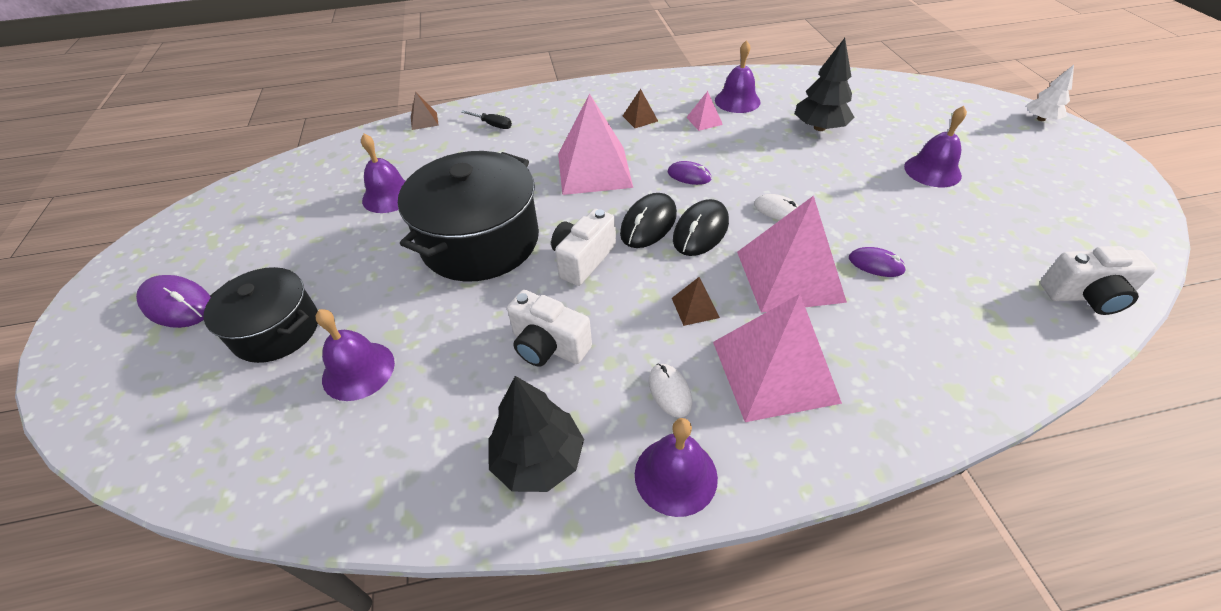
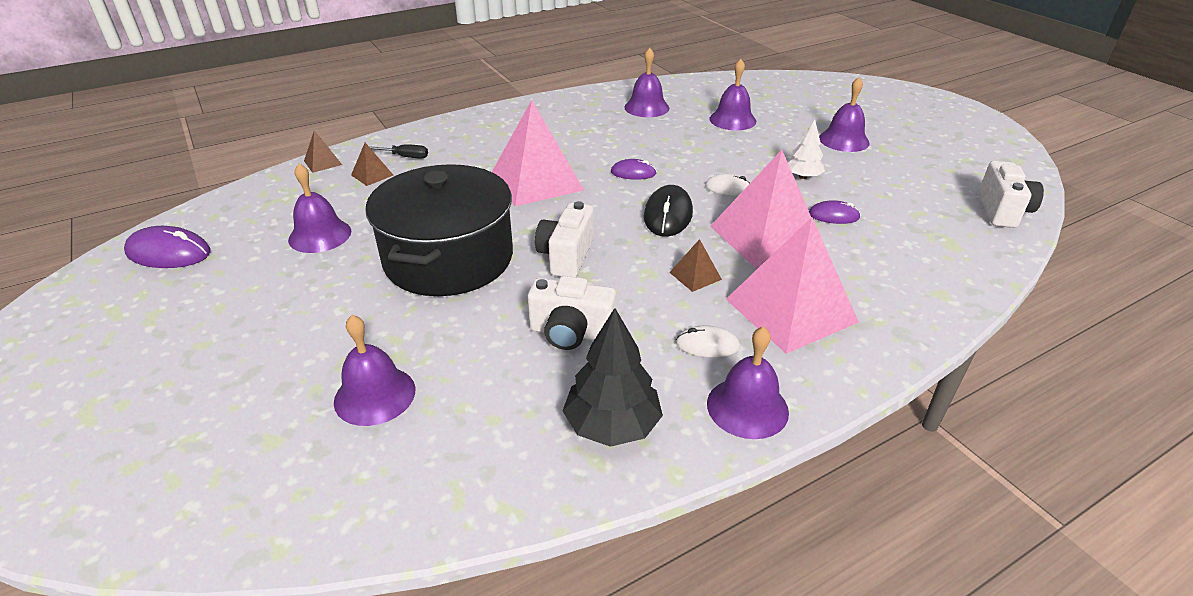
camera: 20 degrees left, 10 degrees down
(177, 304) = (103, 380): purple mouse -> purple mouse (169, 253)
(276, 330) = (252, 379): black pot -> none
(640, 118) = (559, 132): brown pyramid -> brown pyramid (372, 175)
(648, 223) = (615, 217): black mouse -> none
(669, 391) = (707, 345): white mouse -> white mouse turned 45 degrees counterclockwise
(704, 121) = (624, 127): pink pyramid -> none
(819, 127) = (732, 120): black tree -> purple bell
(1040, 119) = (908, 92): white tree -> white tree (802, 177)
(1085, 296) = (1002, 211): white camera -> white camera turned 60 degrees counterclockwise

